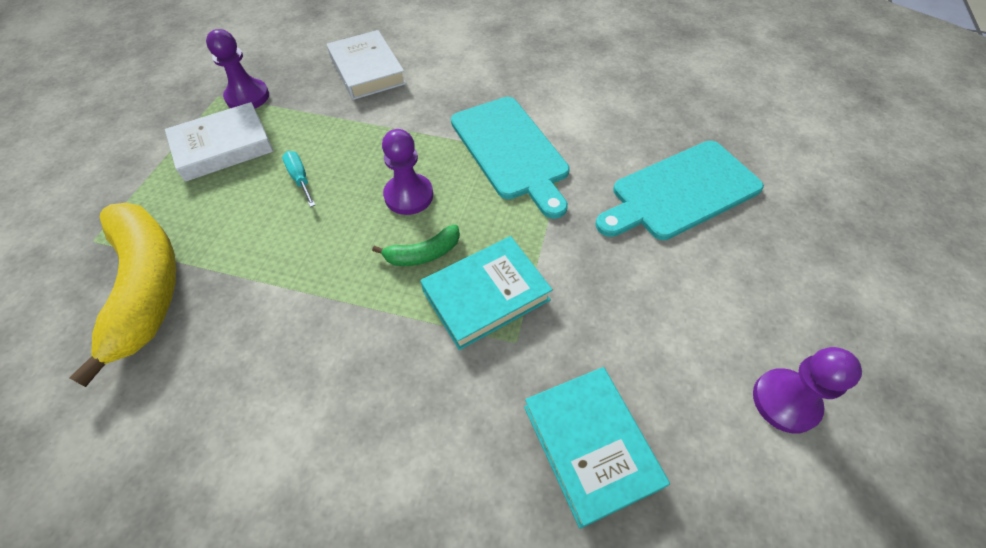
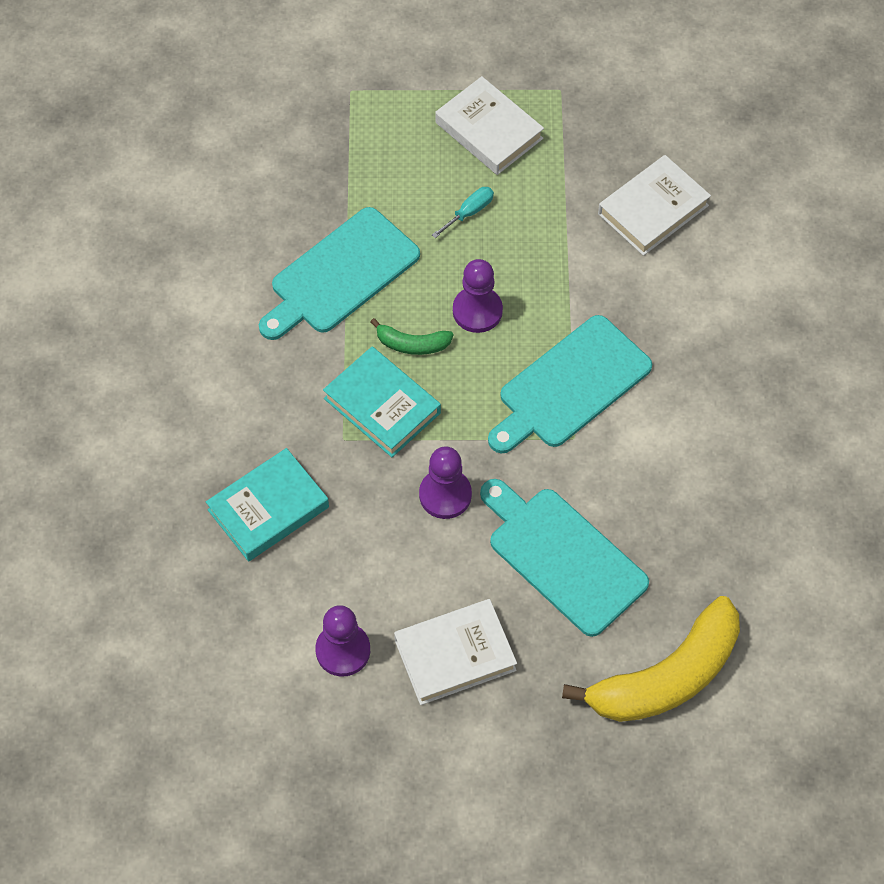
camera: 75 degrees right, 5 degrees up
(146, 287) = (318, 154): yellow banana -> yellow banana (666, 677)
(247, 97) = (567, 117): purple pawn -> purple pawn (445, 495)
(310, 299) = (340, 275): none -> turquoise cutting board
(423, 254) = (412, 344): green banana -> green banana turned 45 degrees counterclockwise
(785, 295) = (455, 655): none -> white book

